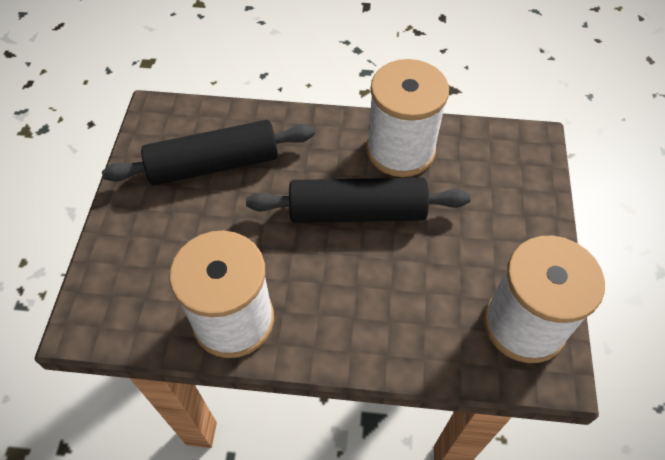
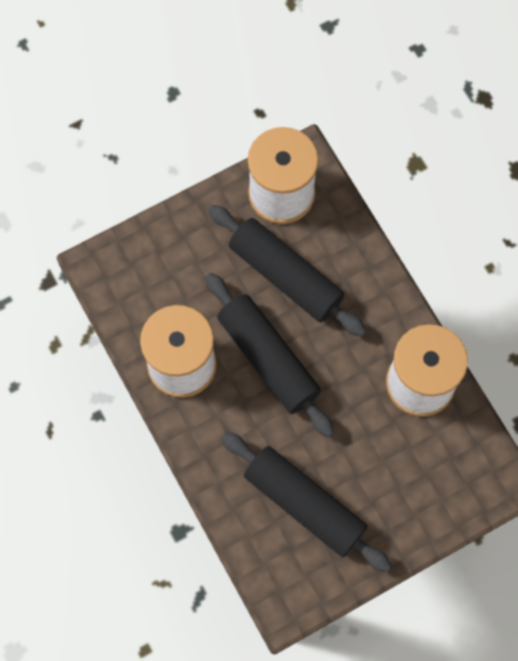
camera: 125 degrees left, 15 degrees up
(428, 273) = (286, 276): none -> black rolling pin

